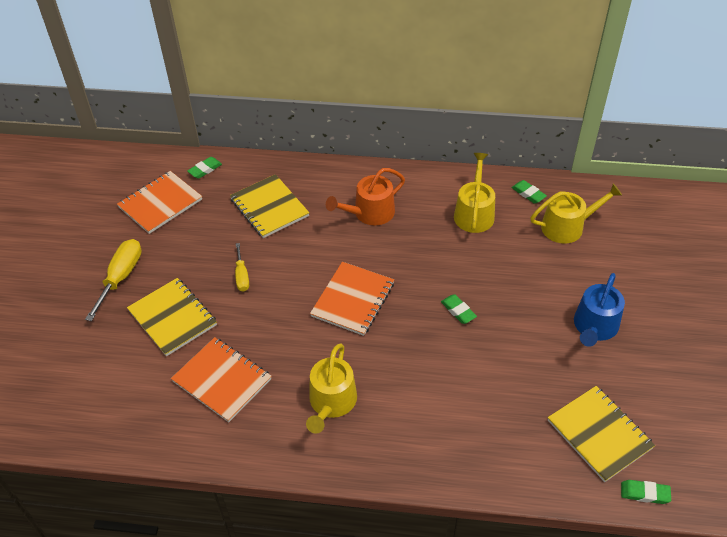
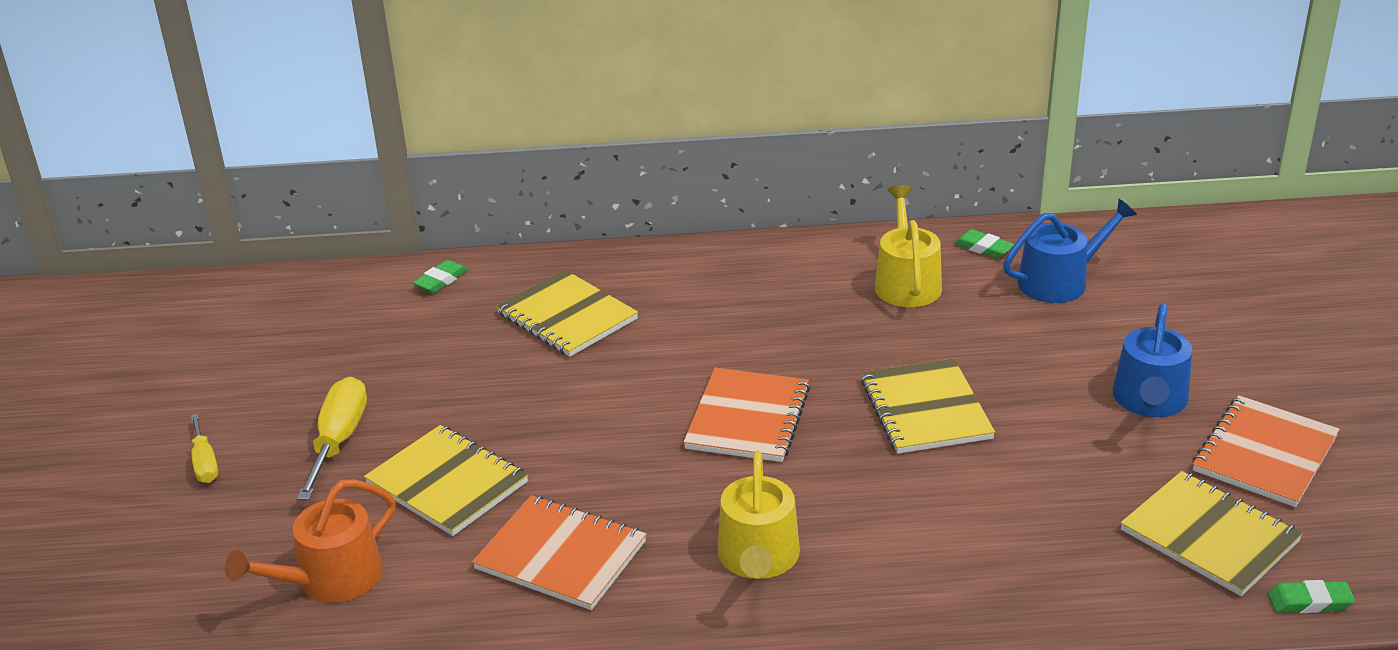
camera: 10 degrees left, 15 degrees down
(160, 203) = (377, 334): orange notebook -> orange notebook (1265, 454)
(242, 276) = (549, 411): yellow screwdriver -> yellow screwdriver (205, 463)
(370, 213) = (737, 303): orange watering can -> orange watering can (330, 579)
(458, 311) = (926, 409): green eraser -> yellow notebook
(567, 226) = (1060, 281): yellow watering can -> blue watering can

